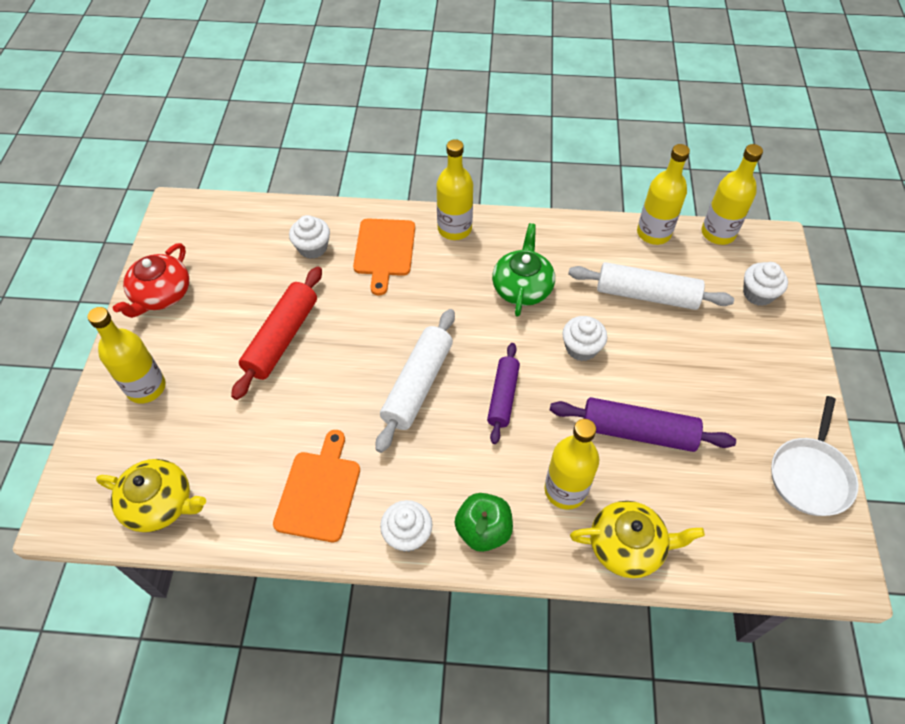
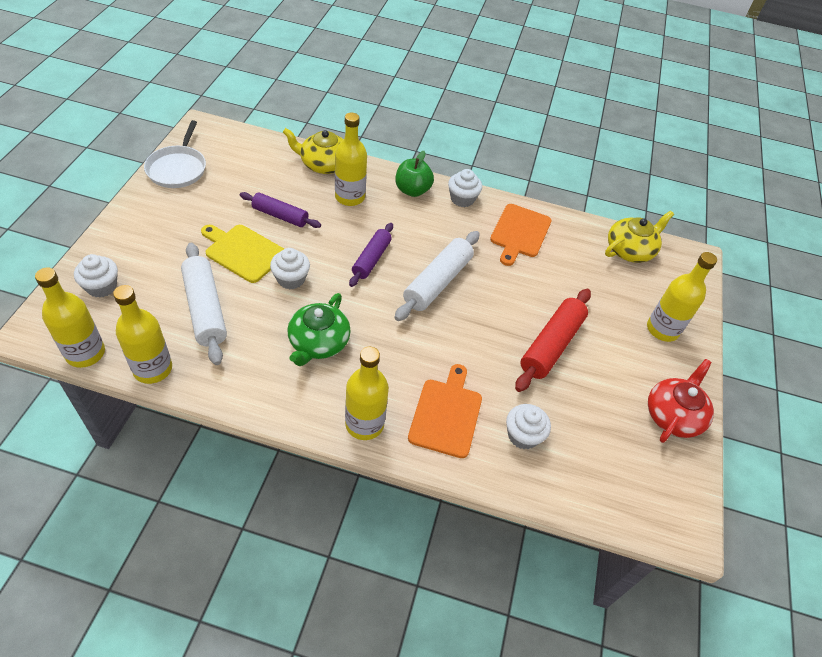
camera: 175 degrees left, 5 degrees down
(160, 503) = (630, 250): yellow teapot -> yellow teapot turned 120 degrees clockwise
(637, 432) = (280, 216): purple rolling pin -> purple rolling pin, size x0.66
(646, 295) = (205, 309): white rolling pin -> white rolling pin turned 45 degrees clockwise
(650, 368) = (243, 252): none -> yellow cutting board
(810, 475) = (178, 168): white pan -> white pan turned 150 degrees clockwise

